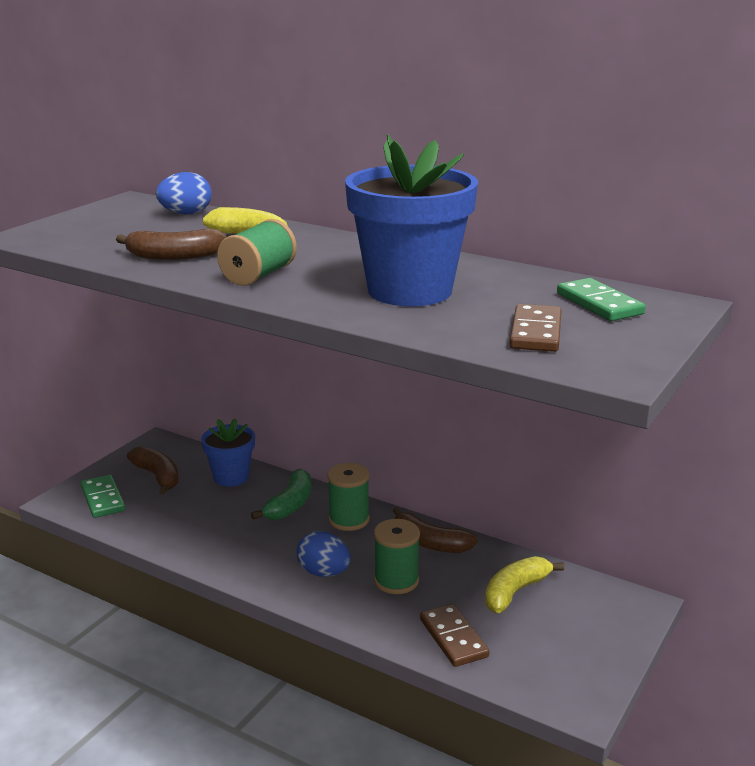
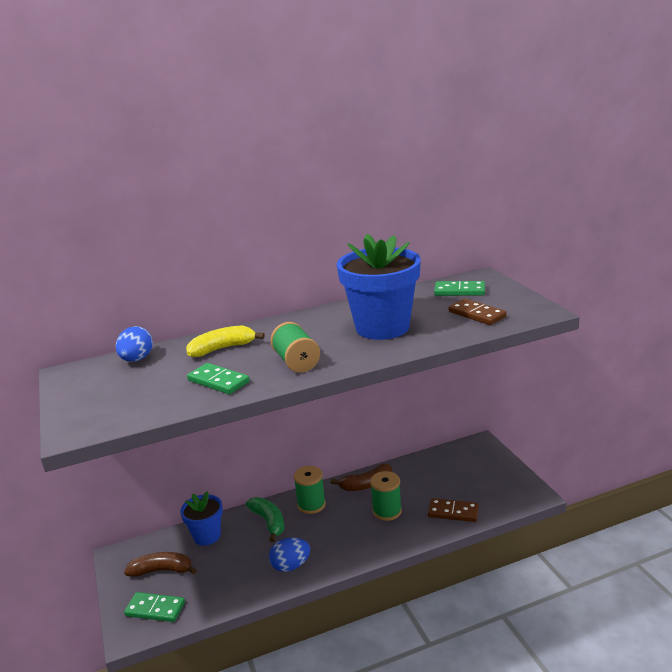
camera: 50 degrees left, 0 degrees up
(174, 256) = (218, 381): brown banana -> green domino
(324, 572) = (351, 535): blue egg -> blue egg (291, 566)
(515, 592) = (436, 475): yellow banana -> none

